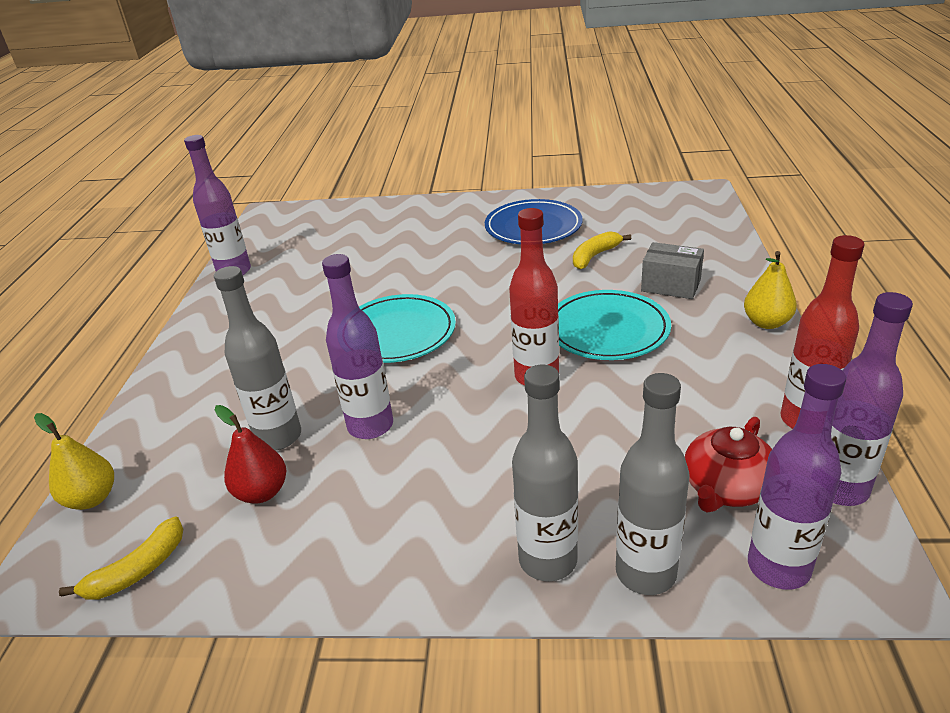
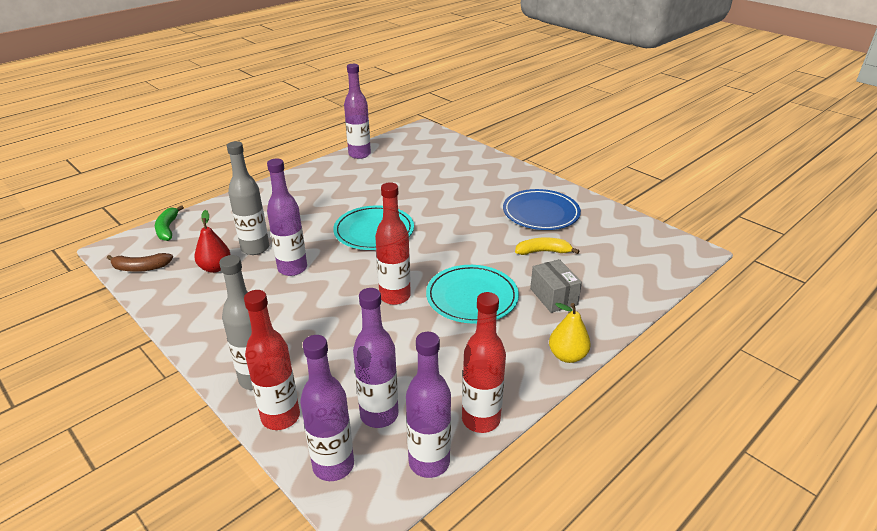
camera: 40 degrees right, 0 degrees up
(92, 498) = (168, 229): yellow pear -> green banana
(138, 570) = (141, 268): yellow banana -> brown banana
(645, 573) = (280, 417): grey bottle -> red bottle
(726, 487) = (379, 415): red teapot -> purple bottle

